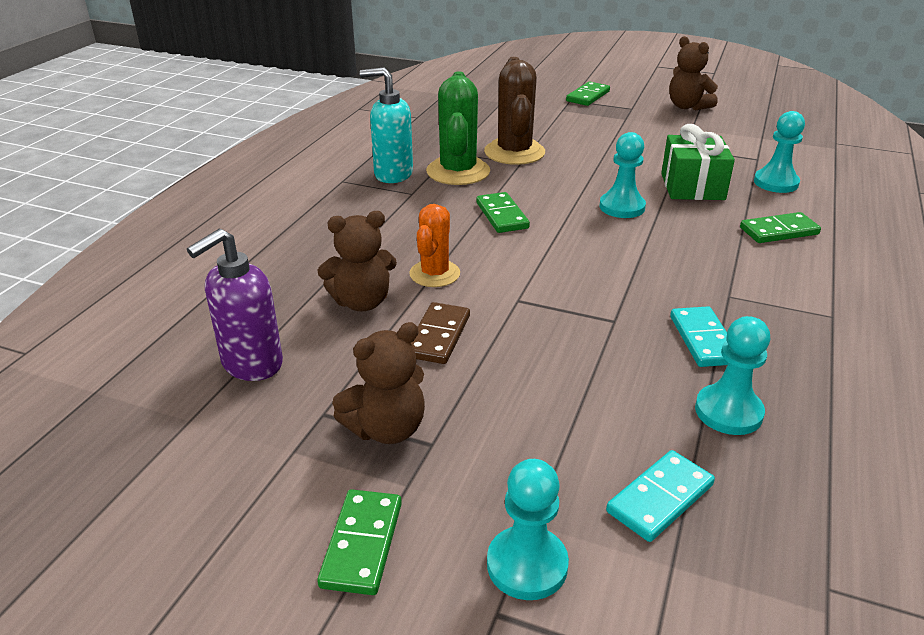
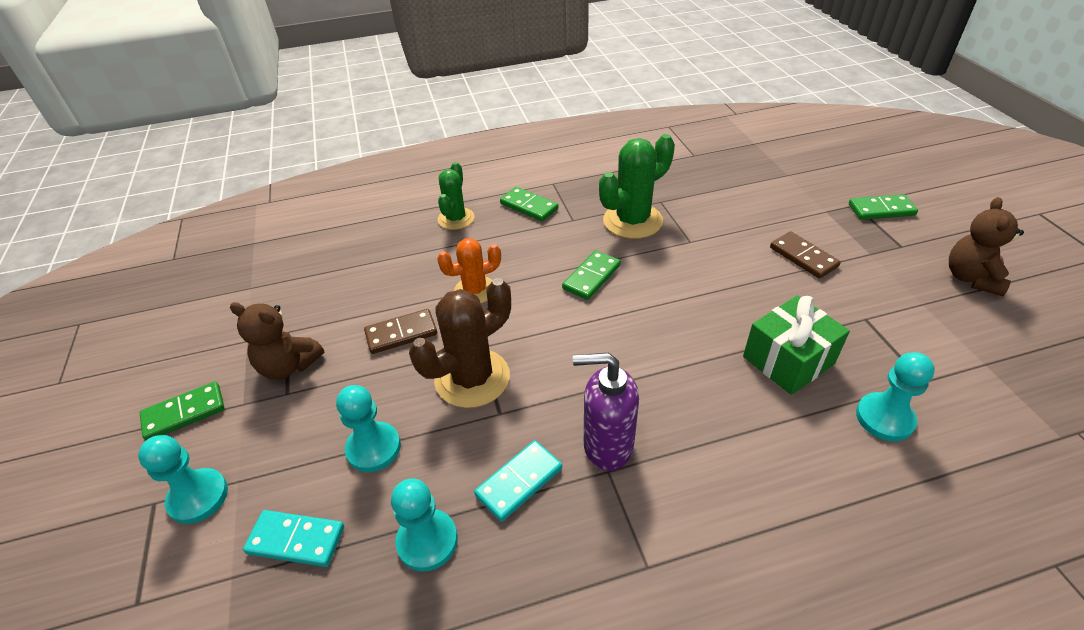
camera: 55 degrees right, 10 degrees up
(251, 364) = (313, 277): purple soap dispenser -> purple soap dispenser (607, 445)
(306, 244) = (456, 219): none -> green cactus
(362, 302) = (411, 279): brown teddy bear -> none
(393, 174) = (589, 197): turquoise soap dispenser -> none
(514, 152) = (704, 229): brown cactus -> brown cactus (472, 378)
(598, 137) = (803, 257): none -> brown domino
(622, 207) = (687, 333): turquoise pawn -> turquoise pawn (373, 448)
(778, 231) = (775, 461): green domino -> green domino (529, 206)

